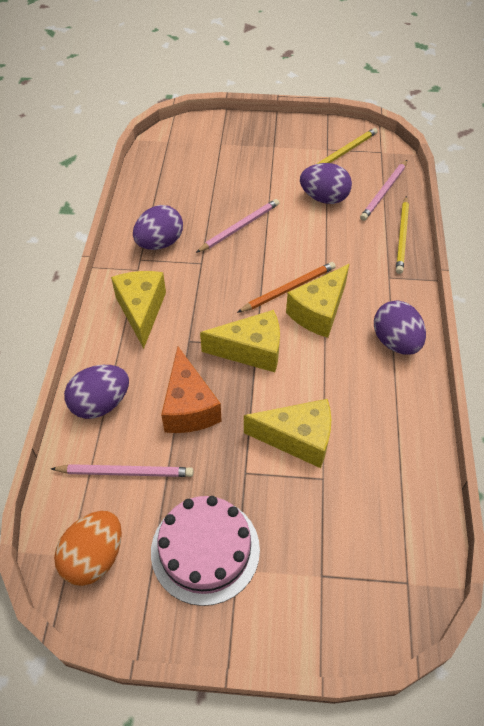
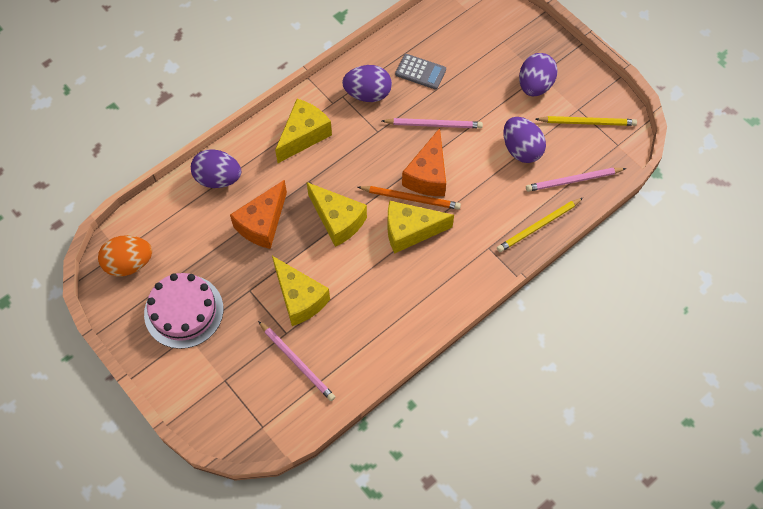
camera: 45 degrees right, 10 degrees up
(126, 472) = (189, 232): pink pencil -> pink pencil (297, 362)
(184, 201) = (420, 72): none -> grey calculator
(280, 263) = (427, 175): none -> orange cheese
(395, 342) = (433, 294): purple egg -> purple egg (535, 85)

